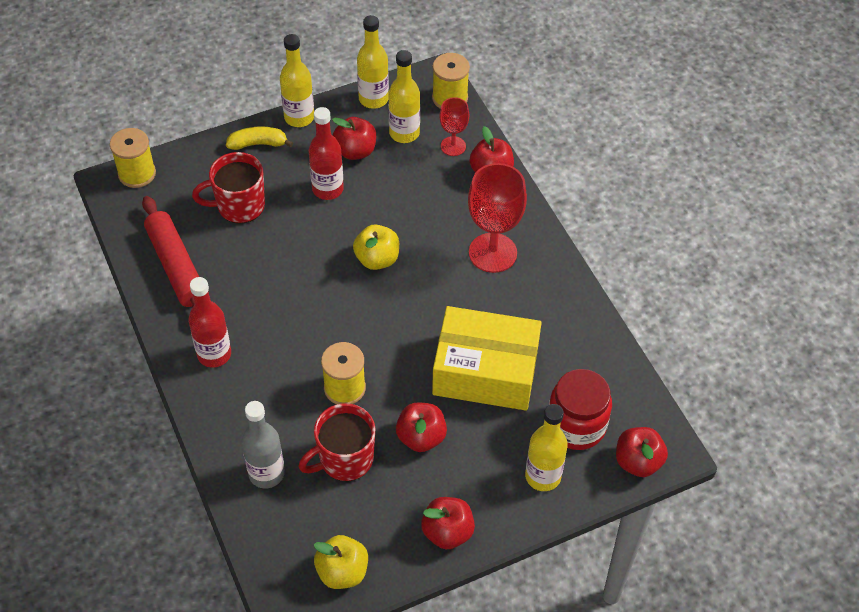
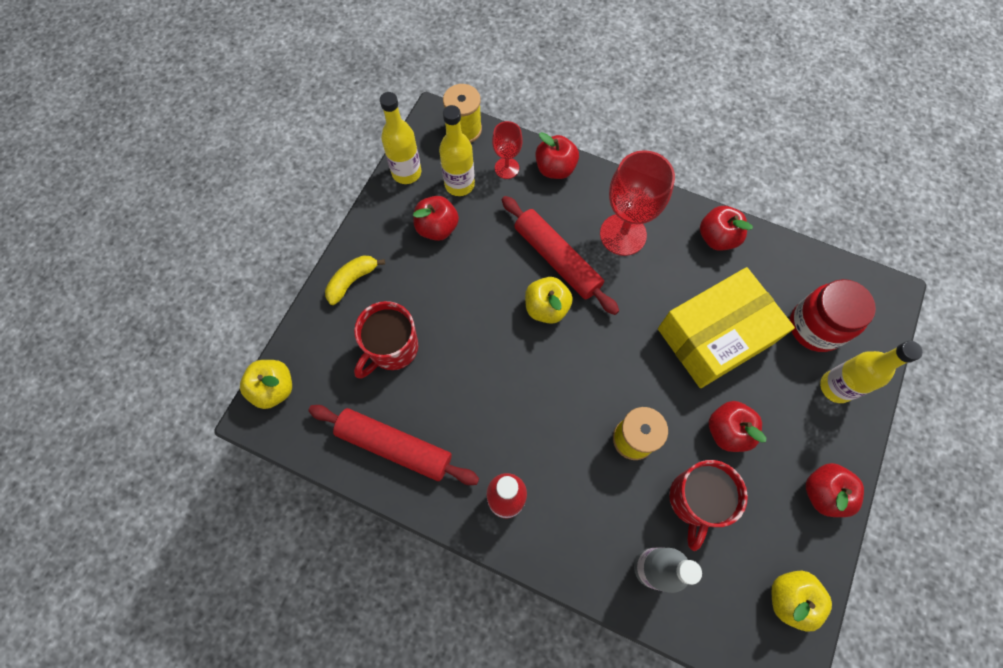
camera: 40 degrees left, 15 degrees up
(137, 173) = (274, 388): yellow spool -> yellow apple
(299, 117) = (363, 232): yellow bottle -> none
(328, 189) = (449, 277): red bottle -> none
(422, 233) = (557, 259): none -> red rolling pin
(638, 462) = (879, 320): red apple -> red apple (717, 238)

